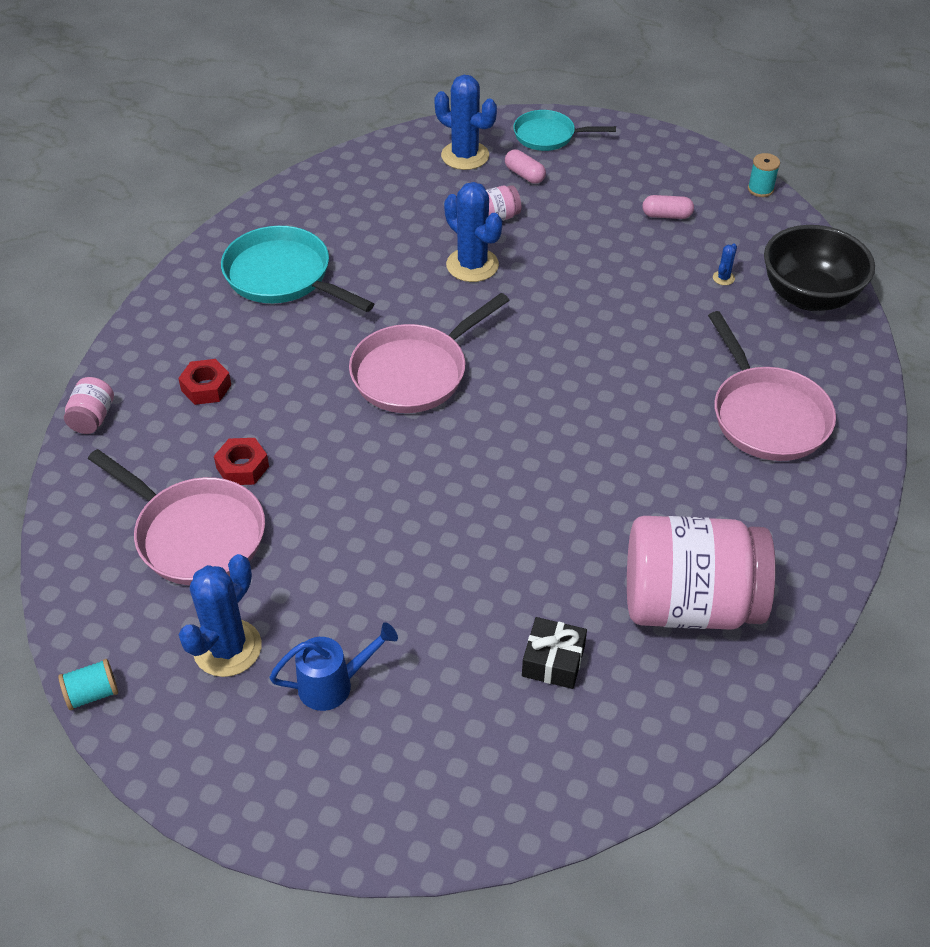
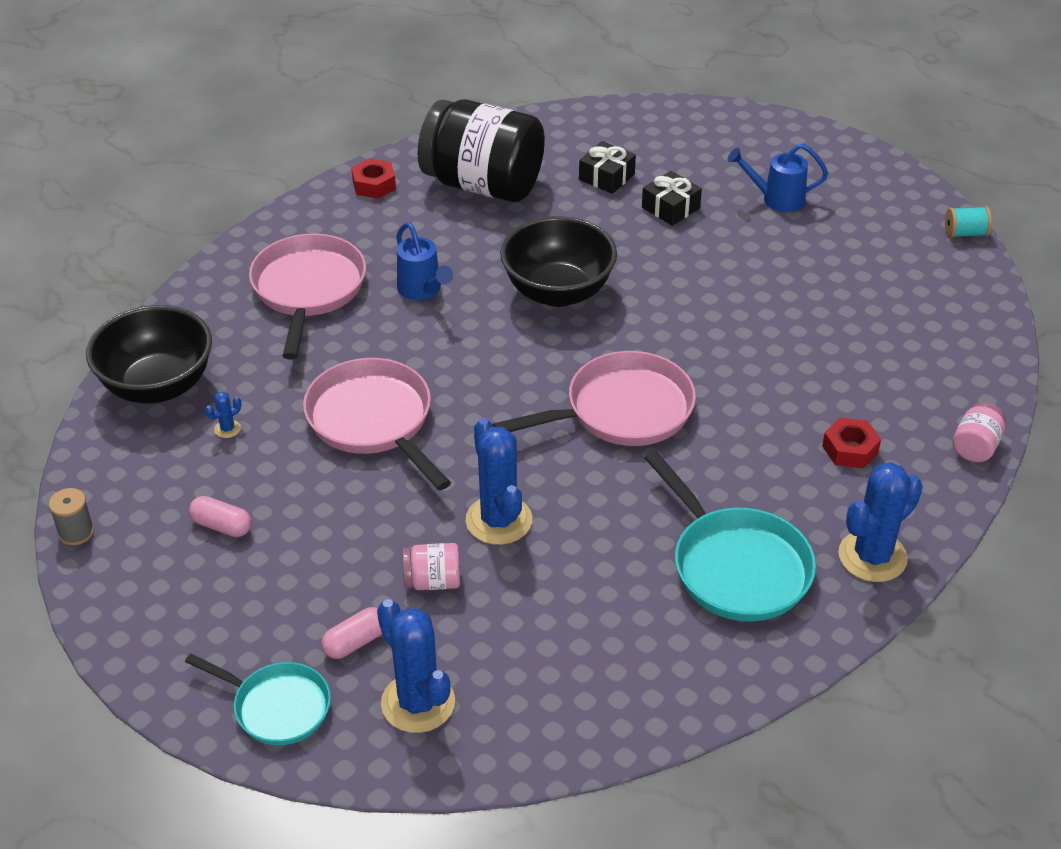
camera: 160 degrees left, 5 degrees down
(195, 534) = (875, 319): pink pan -> pink pan (373, 421)
(227, 648) = (855, 237): blue cactus -> blue cactus (872, 556)
(242, 467) = (822, 363): red nut -> red nut (374, 185)
(457, 631) = (670, 208): none -> black gift
(524, 175) = (355, 642): pink capsule -> pink capsule turned 75 degrees clockwise
(529, 479) = (558, 292): none -> black bowl
(661, 444) = (422, 290): none -> blue watering can
(689, 604) = (483, 184): pink jar -> black jar
(760, 189) = (76, 532): turquoise spool -> grey spool

